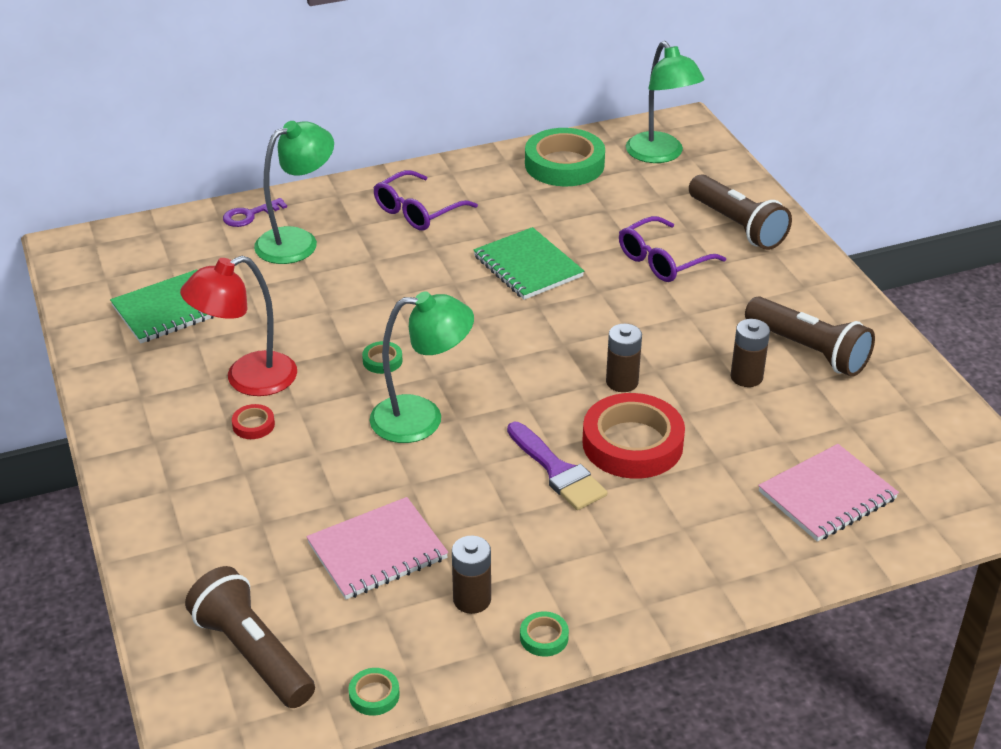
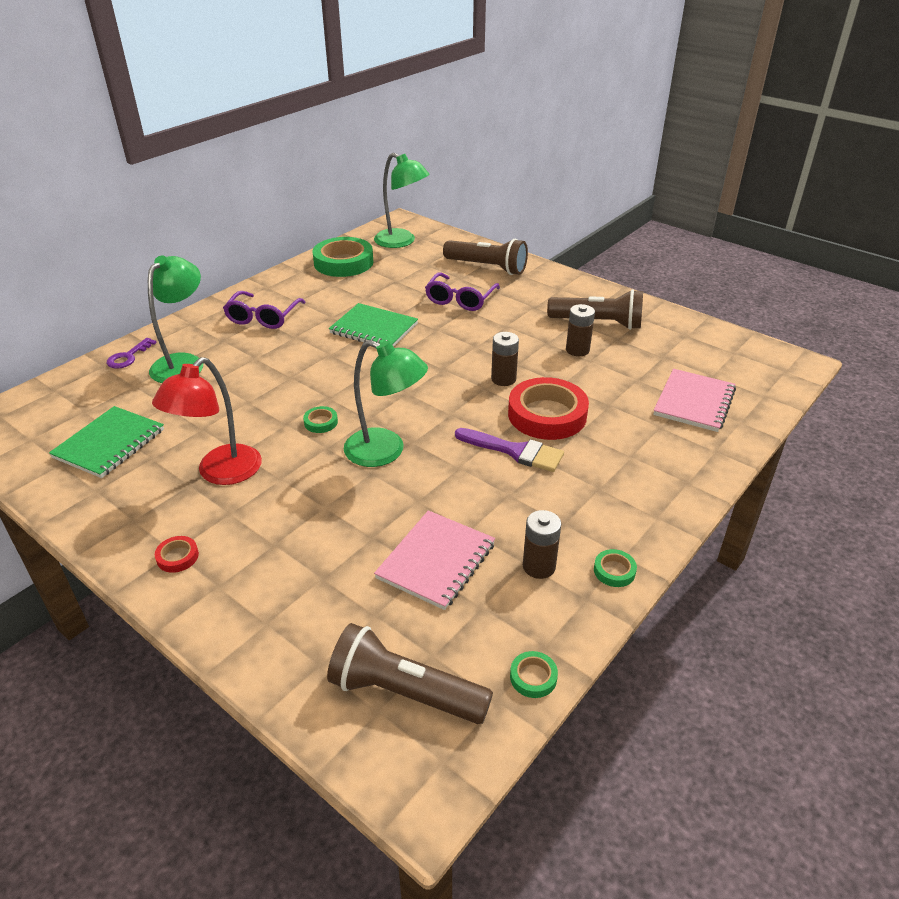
camera: 30 degrees left, 0 degrees up
(253, 425) = (253, 505): red tape -> red tape (177, 557)
(422, 418) = (386, 451): green lamp -> green lamp turned 60 degrees clockwise

